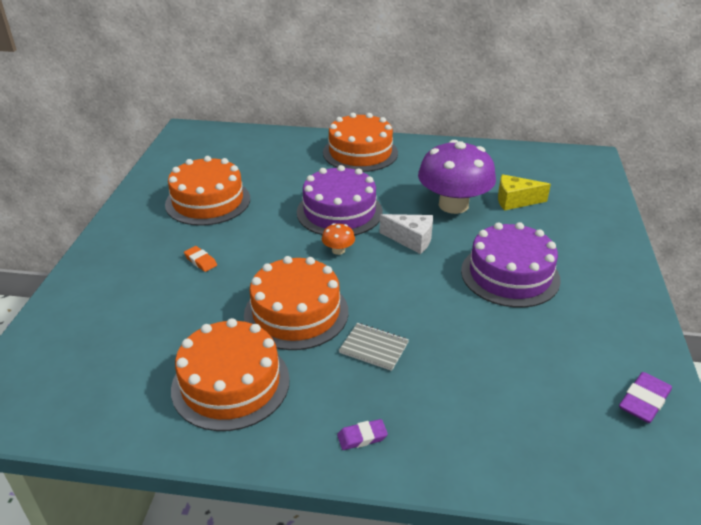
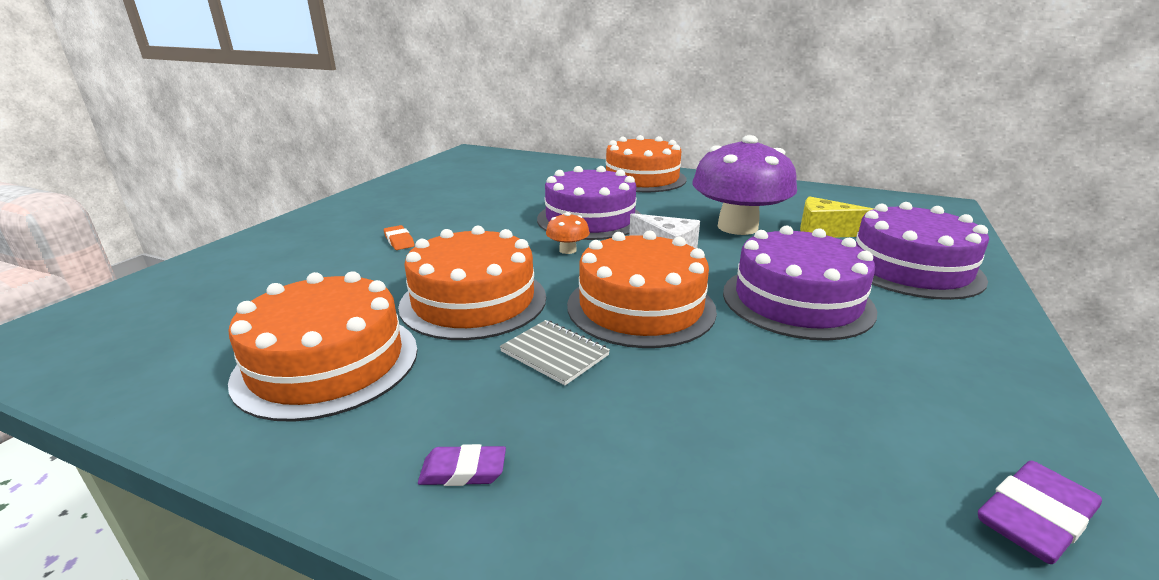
camera: 15 degrees right, 10 degrees down
(208, 201) = (448, 197): orange cake -> orange cake (640, 307)
(576, 231) = (910, 268): none -> purple cake

